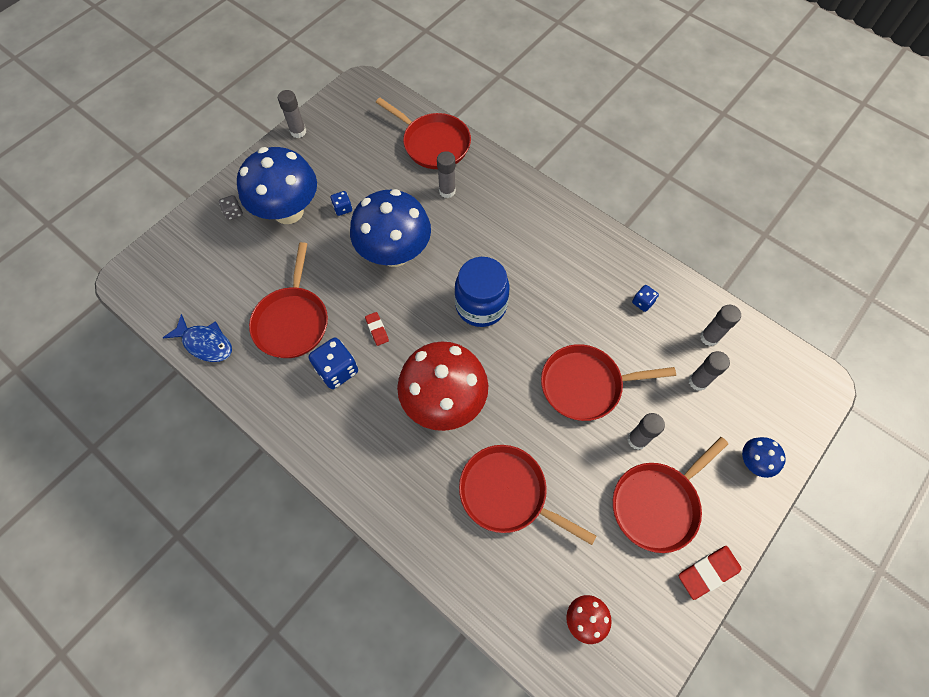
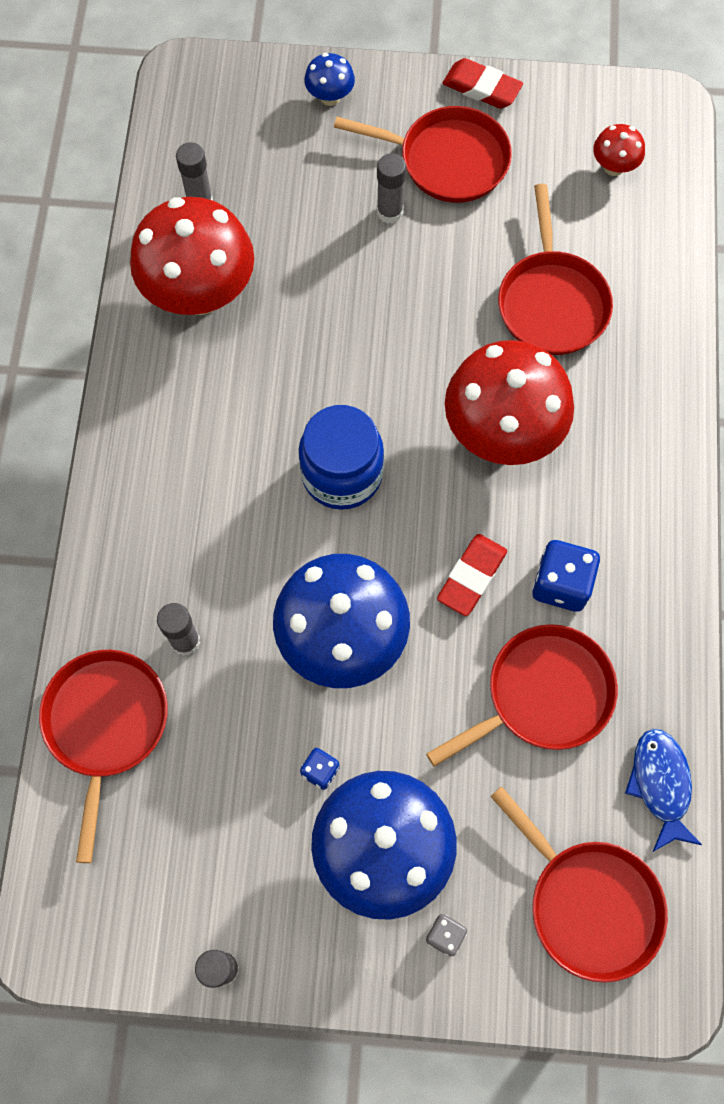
camera: 125 degrees left, 5 degrees up
(377, 330) = (471, 576): red eraser -> red eraser, size x1.67
(585, 385) = (362, 296): red pan -> red pan (589, 903)
(642, 302) = (200, 293): blue dice -> red mushroom
(698, 381) = (270, 187): grey glue stick -> none

